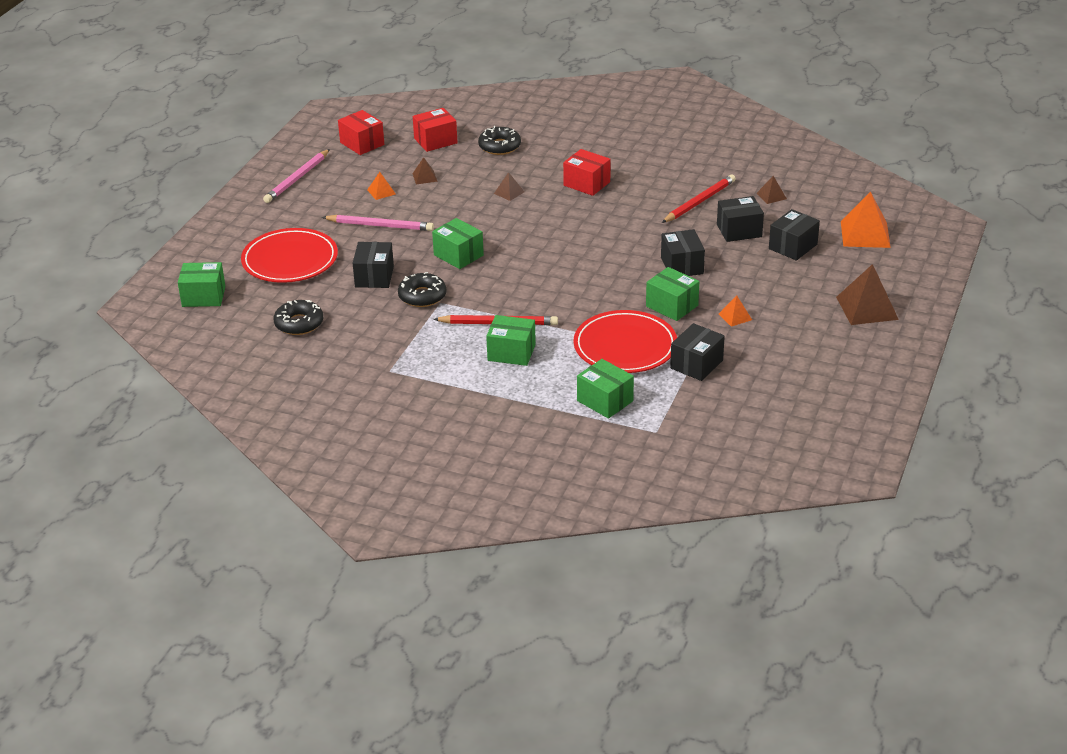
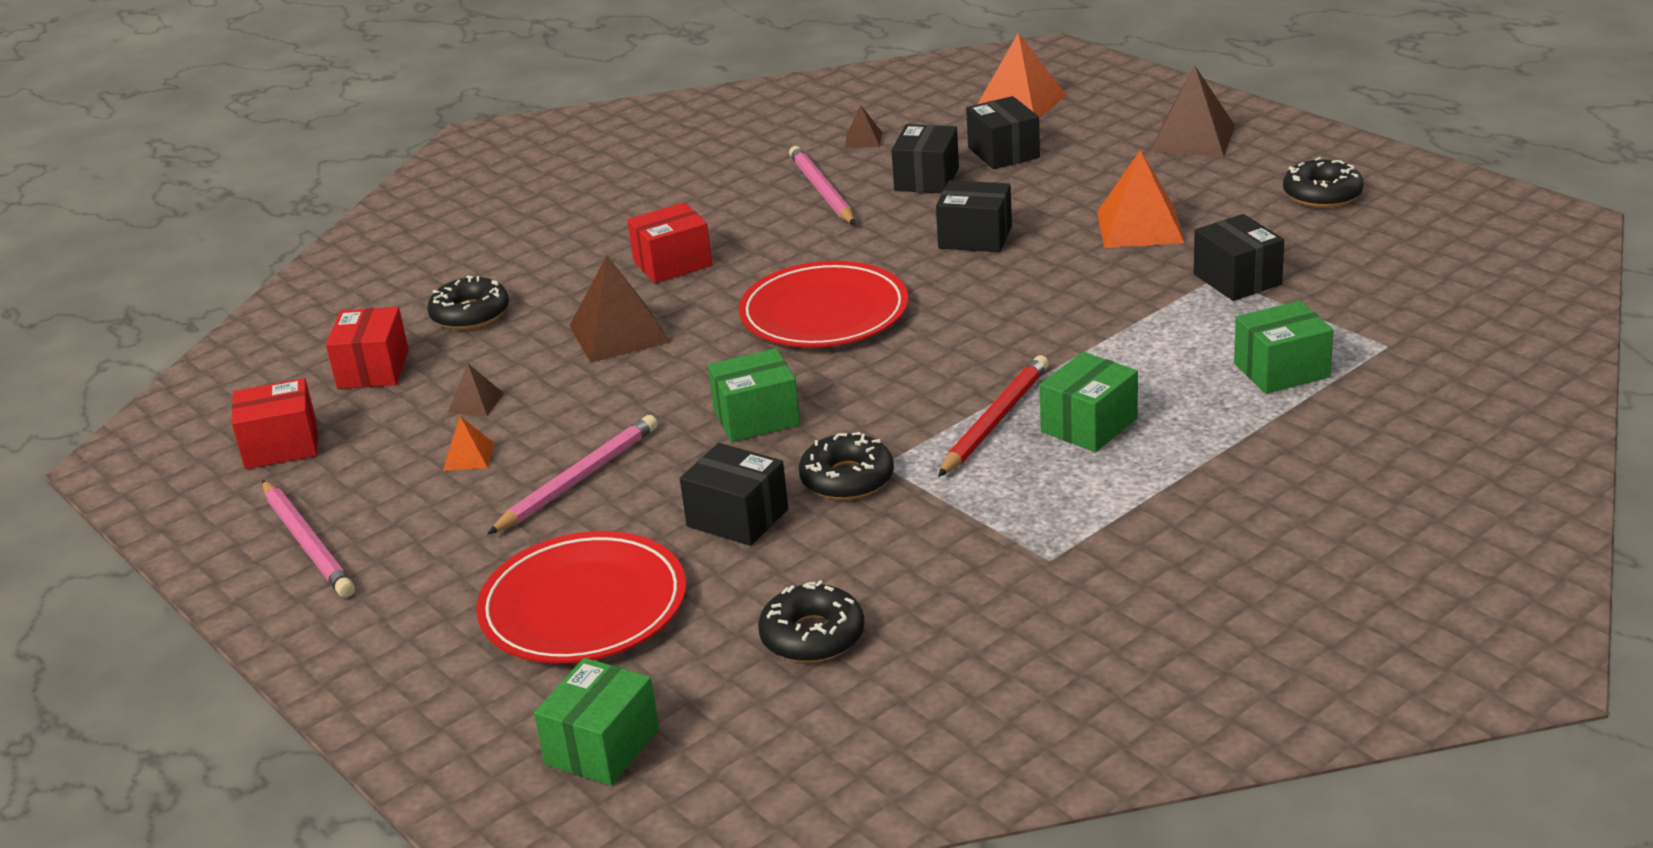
camera: 60 degrees left, 5 degrees down
(509, 192) = (619, 333): brown pyramid -> brown pyramid, size x2.00
(625, 346) = (1149, 324): red plate -> red plate (824, 313)
(672, 306) = (1073, 266): green box -> none
(699, 202) = (822, 190): red pencil -> pink pencil
(735, 317) = (1140, 227): orange pyramid -> orange pyramid, size x2.00
(827, 372) = (1322, 194): none -> black donut

